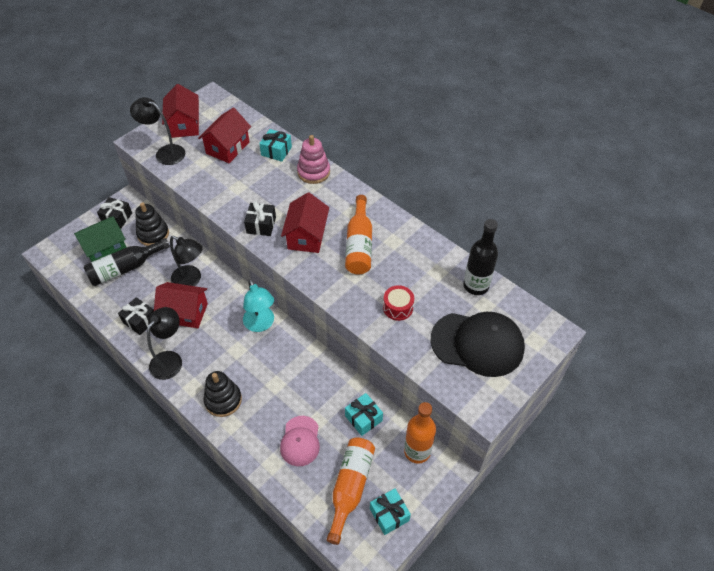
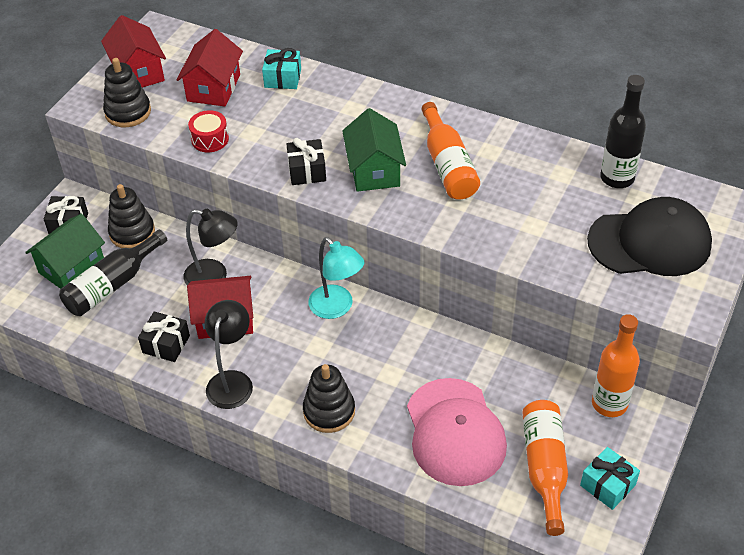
camera: 15 degrees left, 5 degrees down
(165, 152) = (128, 112): black lamp -> black stacking toy
(300, 441) = (455, 432): pink cap -> pink cap, size x1.72
(306, 236) = (374, 170): red house -> green house
(313, 172) = (346, 93): pink stacking toy -> none
(363, 418) = (524, 384): turquoise gift -> none
(398, 308) = (532, 226): red drum -> red drum (210, 139)

